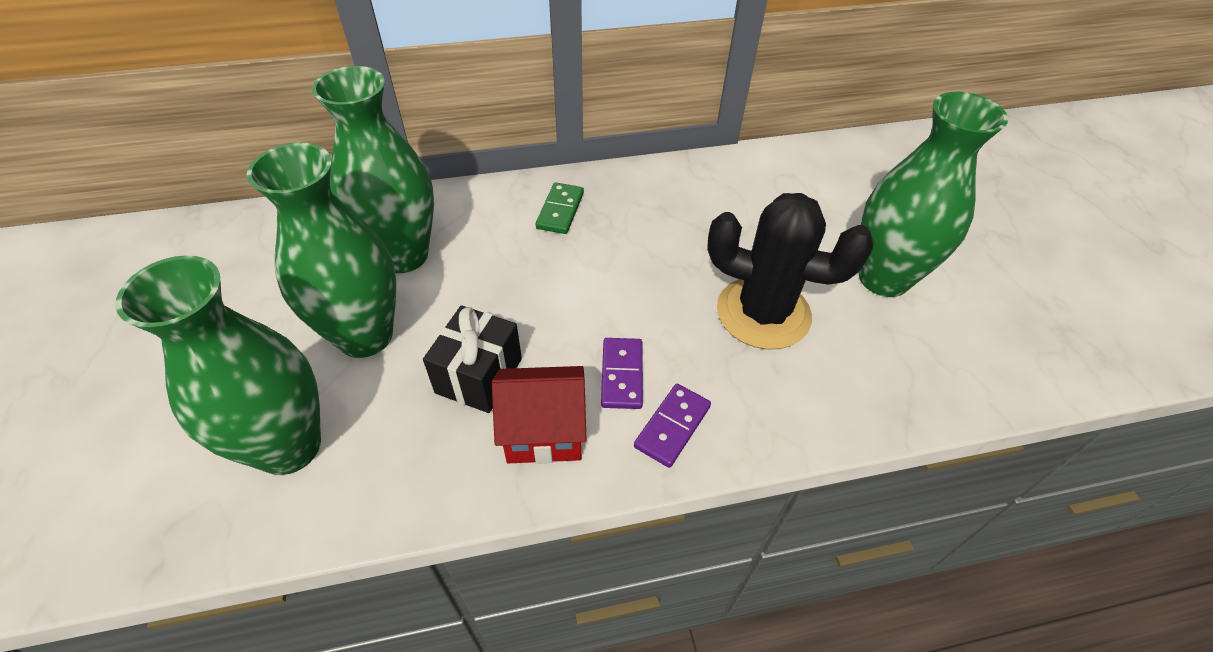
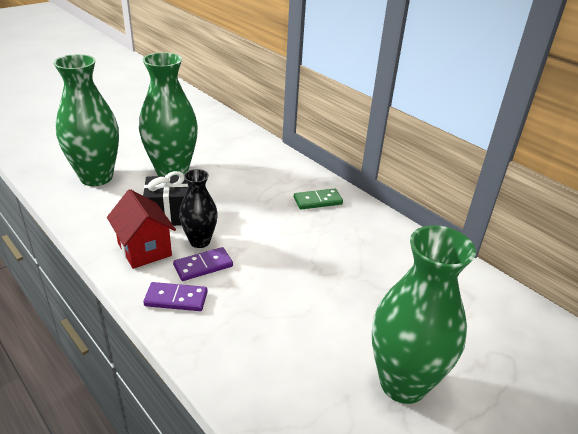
camera: 60 degrees right, 15 degrees down
(403, 255) = (234, 163): green vase -> none
(566, 360) = (200, 241): none -> black vase
(763, 313) = (304, 317): black cactus -> none

